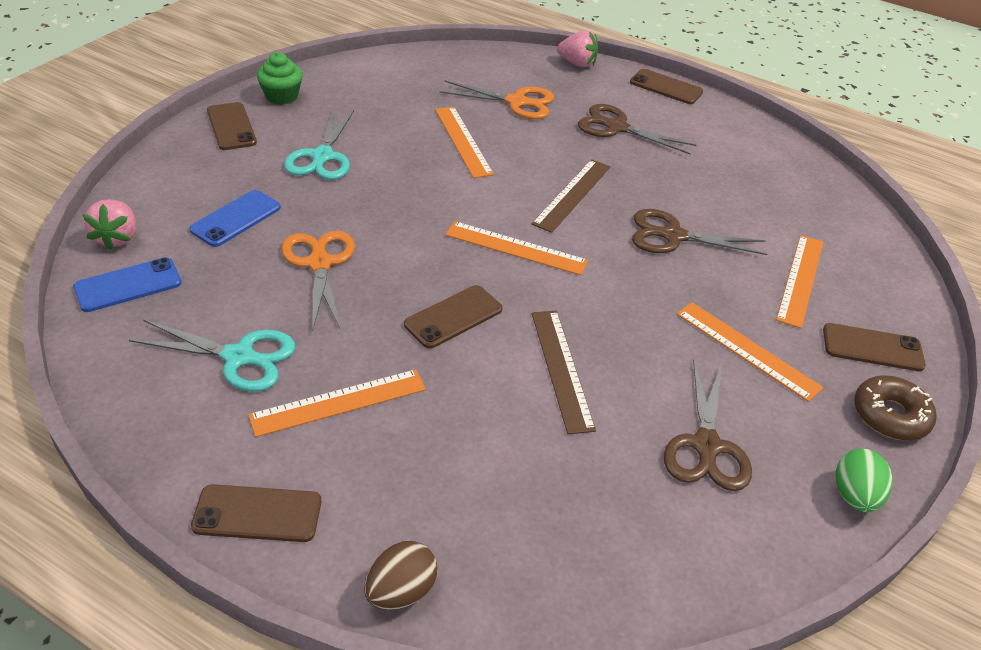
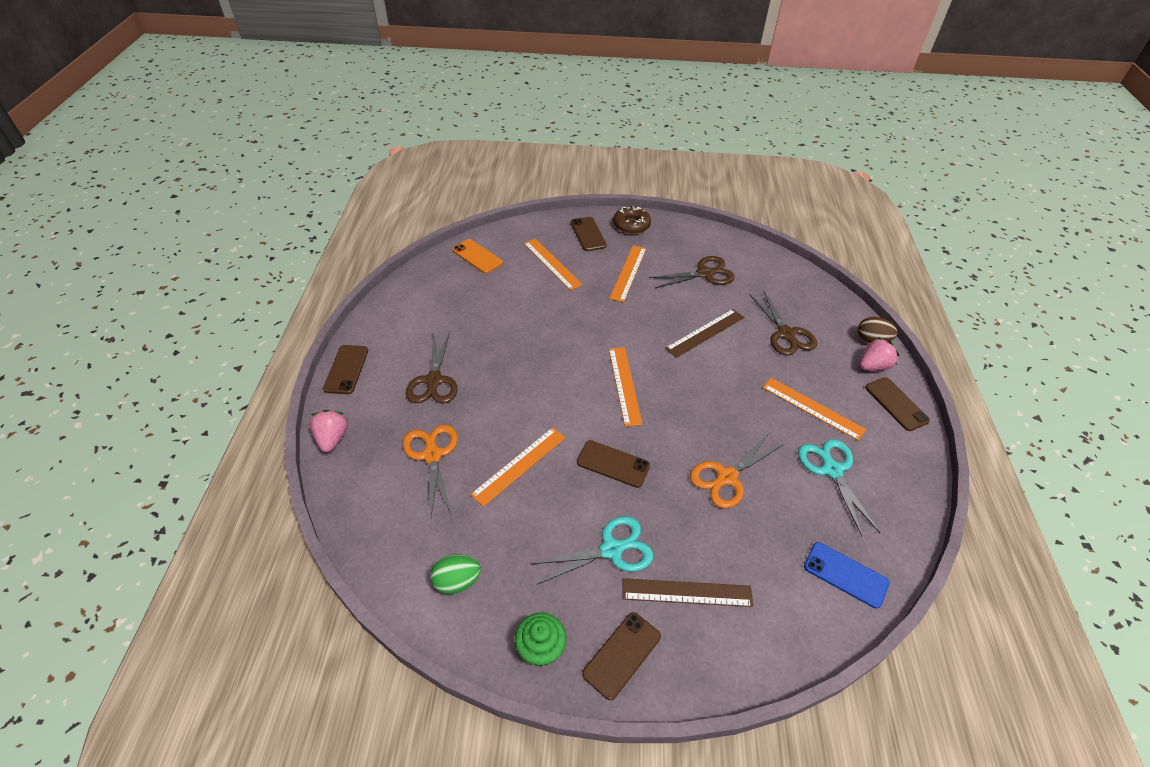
camera: 115 degrees left, 5 degrees up
(117, 238) = (817, 623): pink strawberry -> pink strawberry (873, 366)
(236, 219) = (730, 558): blue phone -> none
(453, 317) = (710, 389): brown phone -> brown phone (613, 464)
(572, 194) = (543, 377): brown ruler -> brown ruler (687, 592)
(673, 236) = (552, 319): brown scissors -> brown scissors (786, 334)
(800, 279) = (552, 263): orange ruler -> orange ruler turned 60 degrees clockwise
(841, 219) = (477, 256): none -> orange phone
(854, 496) = (689, 230): green egg -> green egg (457, 581)

